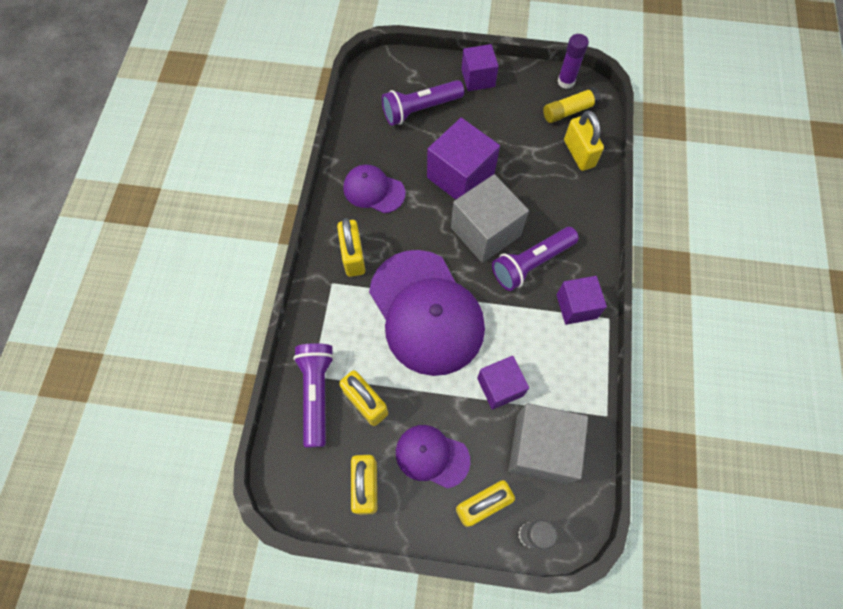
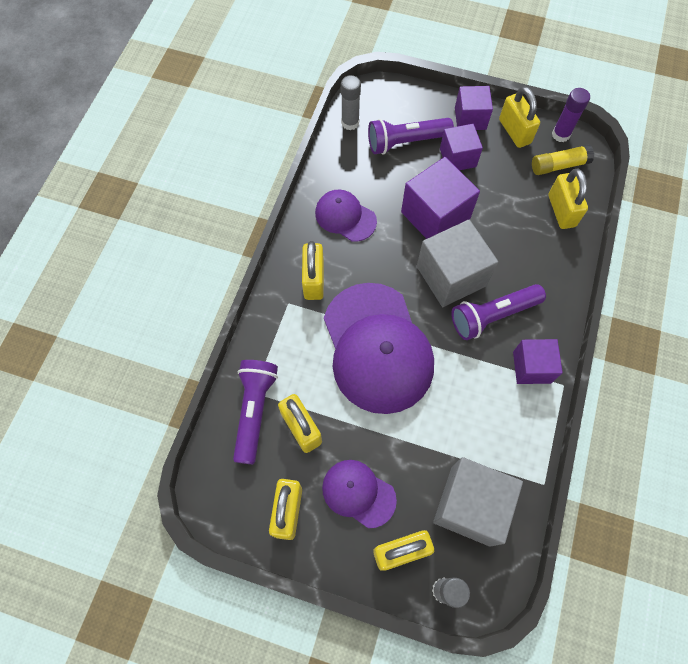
camera: 10 degrees right, 0 degrees up
(363, 99) = (350, 123): none -> grey glue stick
(500, 387) = (439, 436): purple cube -> purple cube (457, 158)
(522, 85) = (514, 131): none -> yellow padlock

